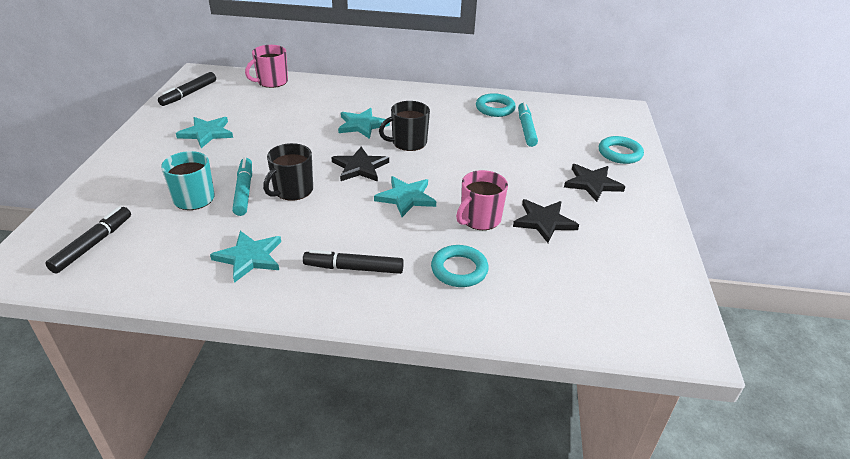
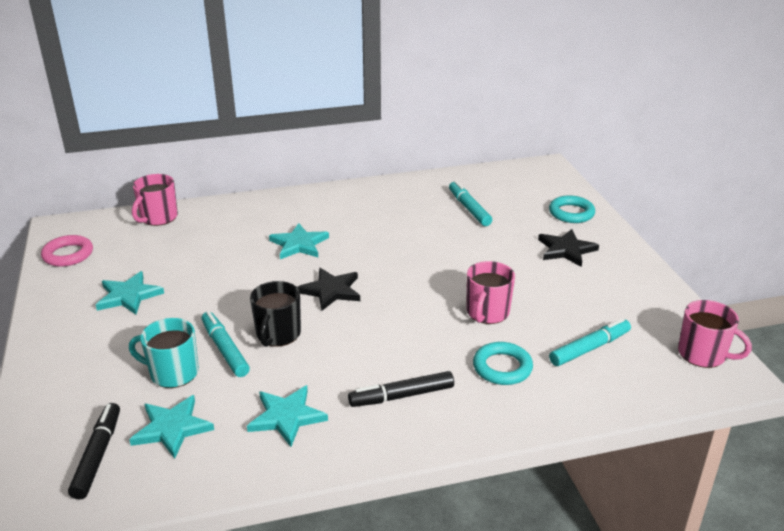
camera: 20 degrees left, 5 degrees down
(189, 94) = (68, 254): black marker -> pink ring
(406, 198) = (401, 310): turquoise star -> turquoise star (172, 428)
(408, 143) = (362, 252): black mug -> none
(495, 108) = (424, 194): turquoise ring -> none
(544, 221) = (547, 299): black star -> none
(553, 276) = (589, 348): none -> turquoise marker
(667, 314) = (703, 354): none -> pink mug

